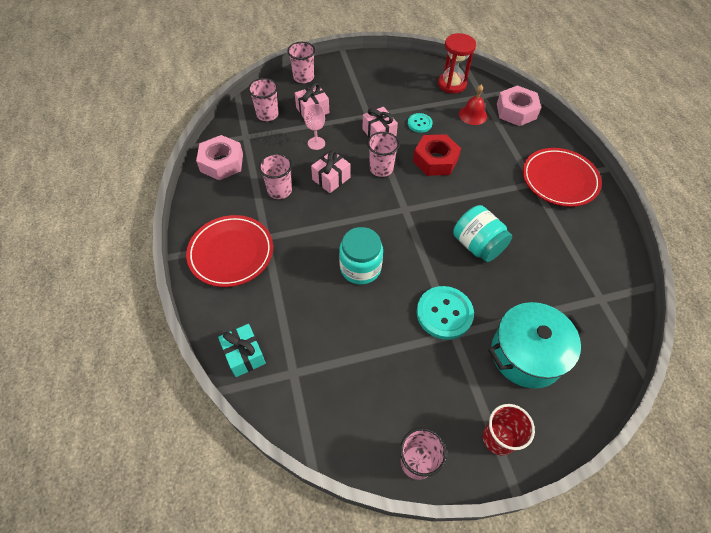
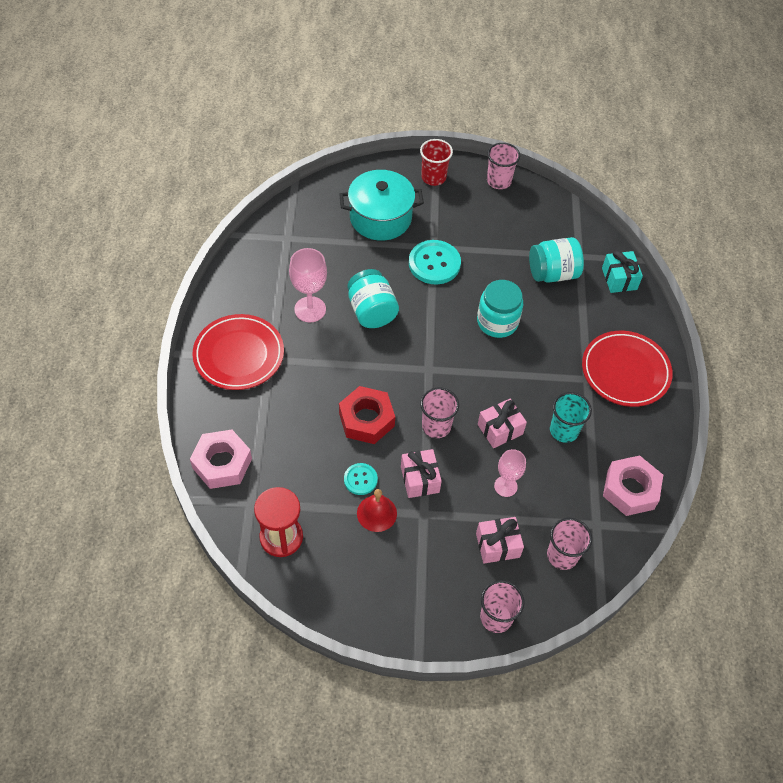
camera: 165 degrees left, 0 degrees up
(279, 190) = (564, 430): pink cup -> turquoise cup
(318, 339) = (552, 273): none -> turquoise jar
(473, 115) = (283, 473): red bell -> red bell (376, 513)
(531, 232) = (310, 309): none -> pink goblet

